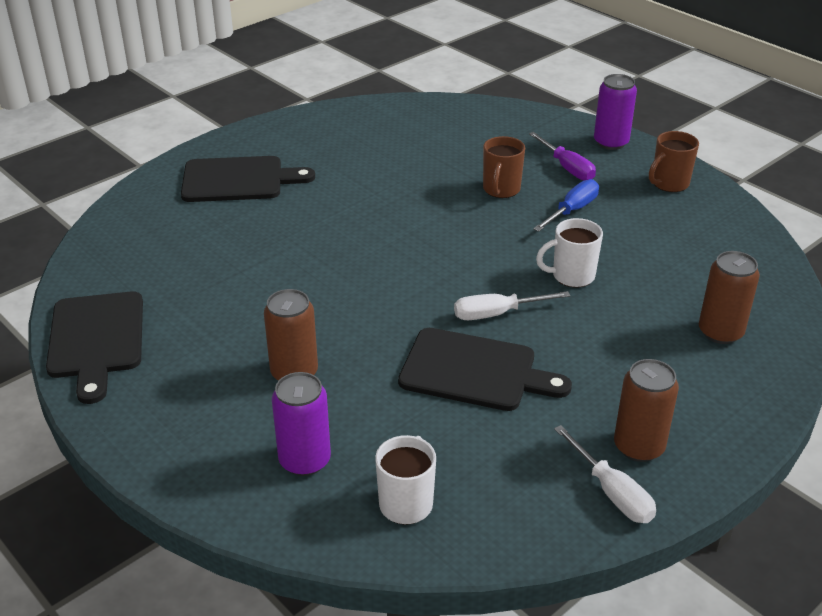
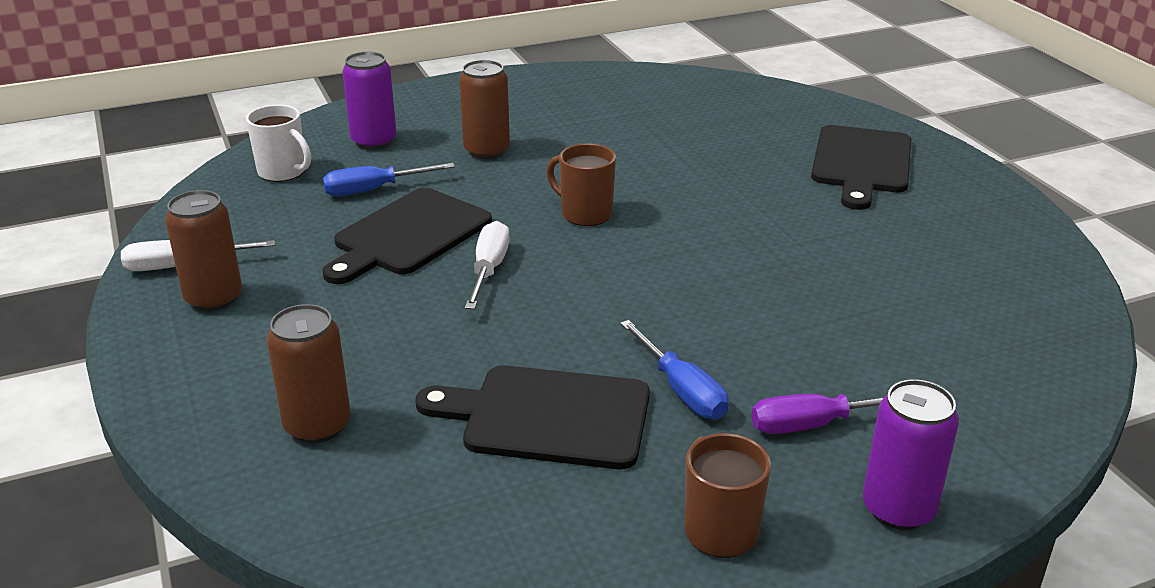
camera: 110 degrees right, 5 degrees down
(96, 339) = (600, 81): black cutting board -> black cutting board (547, 417)
(409, 421) = (374, 190): none -> blue screwdriver
(501, 190) = (768, 340): brown mug -> brown mug (585, 214)
(571, 276) = (523, 341): white mug -> none

